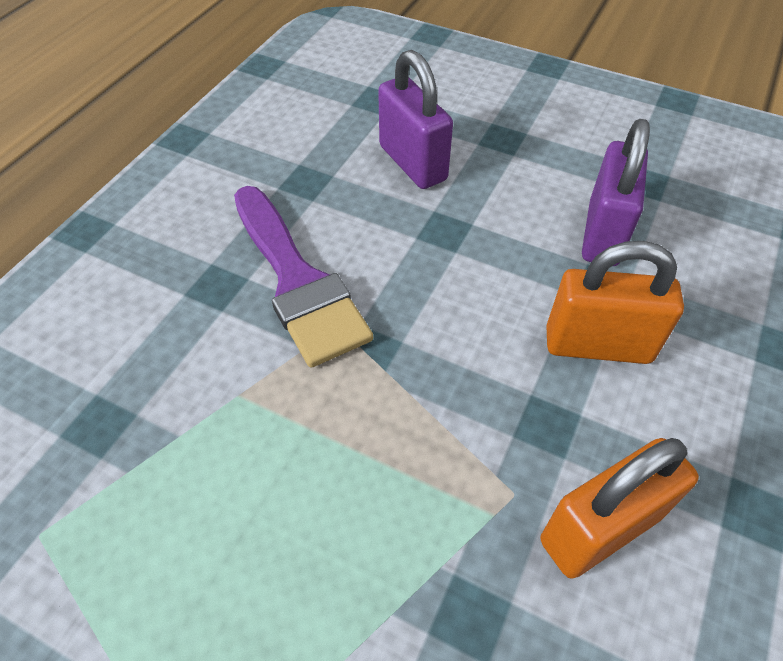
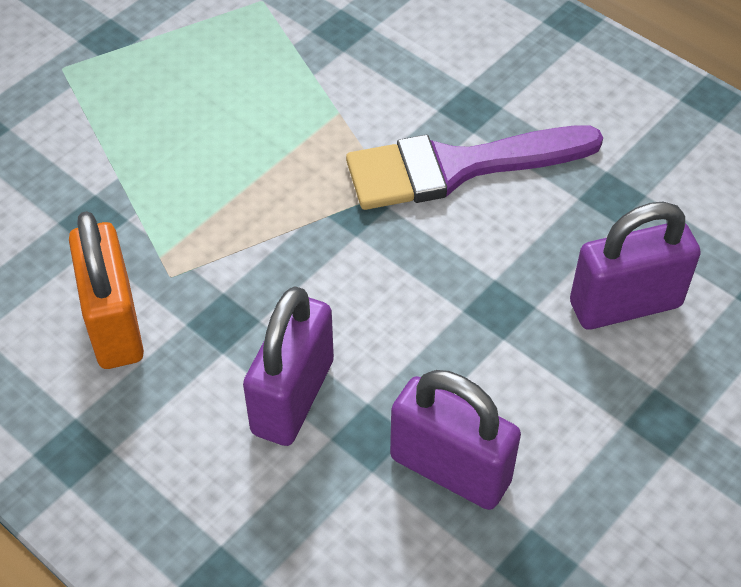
camera: 105 degrees right, 0 degrees up
(597, 345) = (293, 397): orange padlock -> purple padlock

